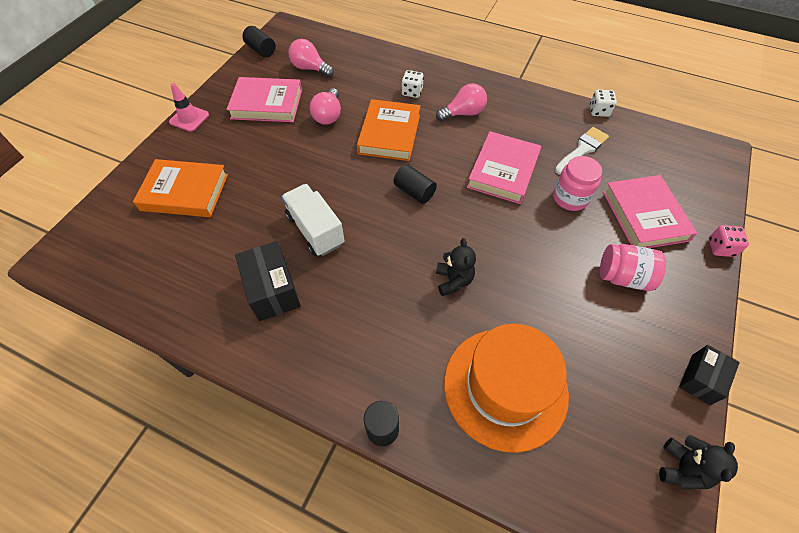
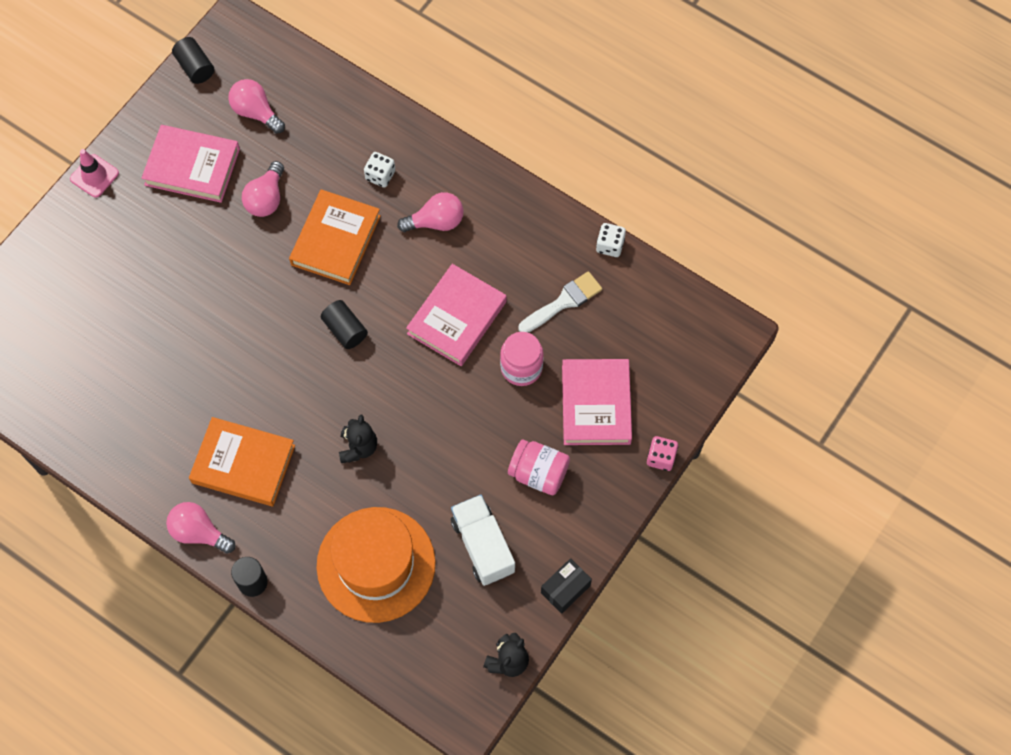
camera: 10 degrees right, 10 degrees up
(185, 192) = (85, 288): orange book -> orange book (243, 464)
(273, 290) = (170, 427): black box -> none
(315, 230) = (224, 362): white truck -> white truck (482, 546)
(316, 385) = (199, 532): none -> pink light bulb

